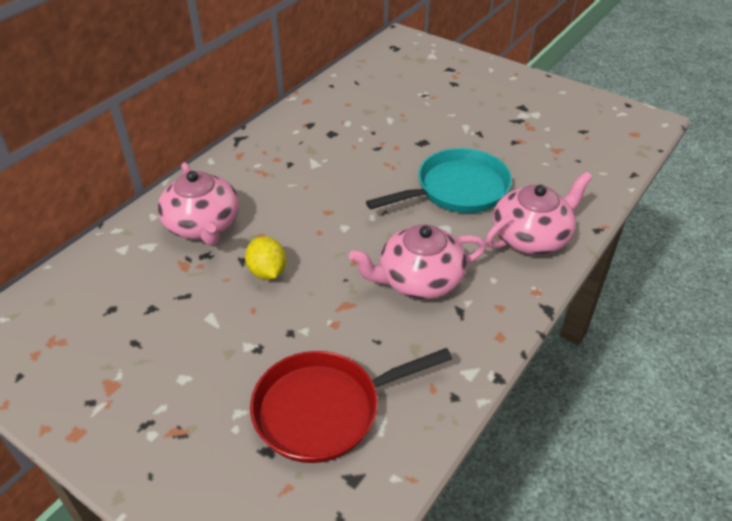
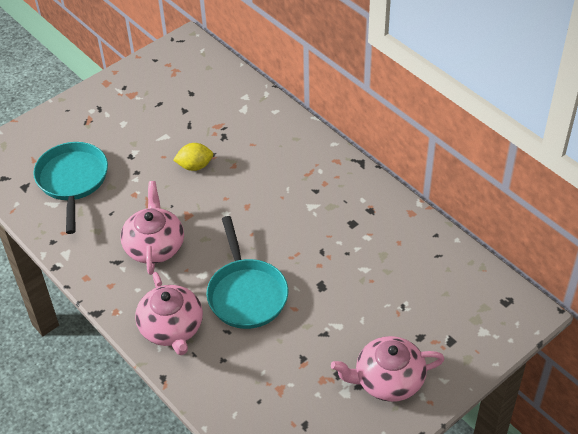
camera: 105 degrees right, 5 degrees up
(203, 225) = (255, 136): pink teapot -> pink teapot (388, 380)
(325, 409) = (72, 181): red pan -> turquoise pan

